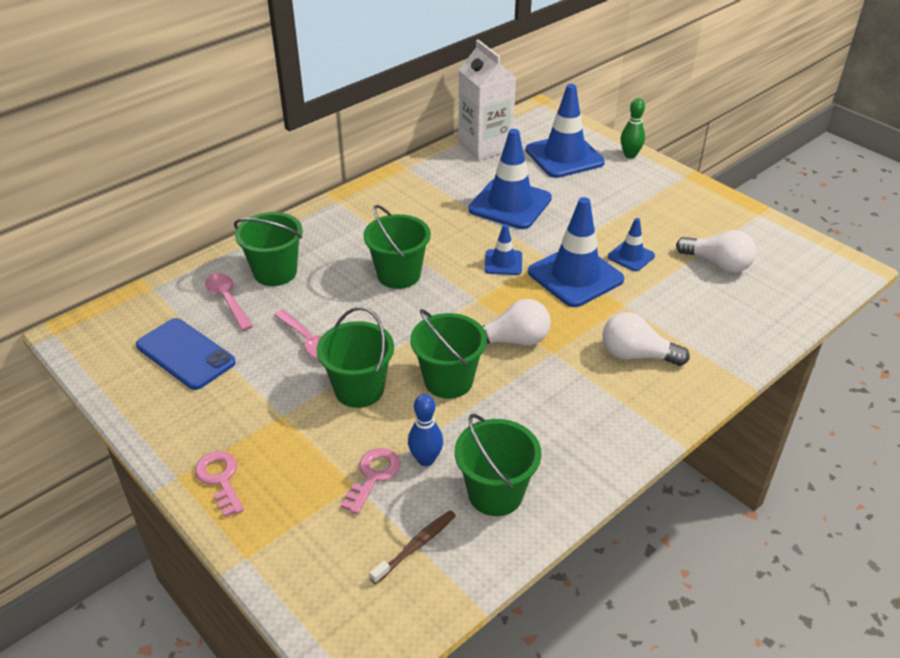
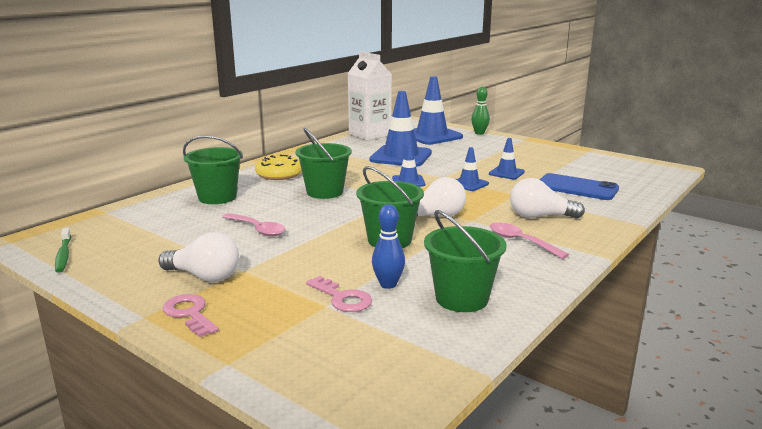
camera: 10 degrees left, 20 degrees down
(106, 364) = (63, 255): none -> green toothbrush
(185, 354) = (142, 243): blue phone -> blue phone (576, 187)
(227, 300) = (177, 213): pink spoon -> pink spoon (521, 241)
(353, 230) = (279, 174): none -> yellow donut
(359, 389) = (311, 251): green bucket -> none
(373, 476) = (342, 298): pink key -> pink key turned 120 degrees clockwise
(416, 546) = (401, 338): brown toothbrush -> none
(575, 276) = (469, 184): blue traffic cone -> blue traffic cone, size x0.51
(717, 264) = (574, 172): white light bulb -> white light bulb (204, 276)

